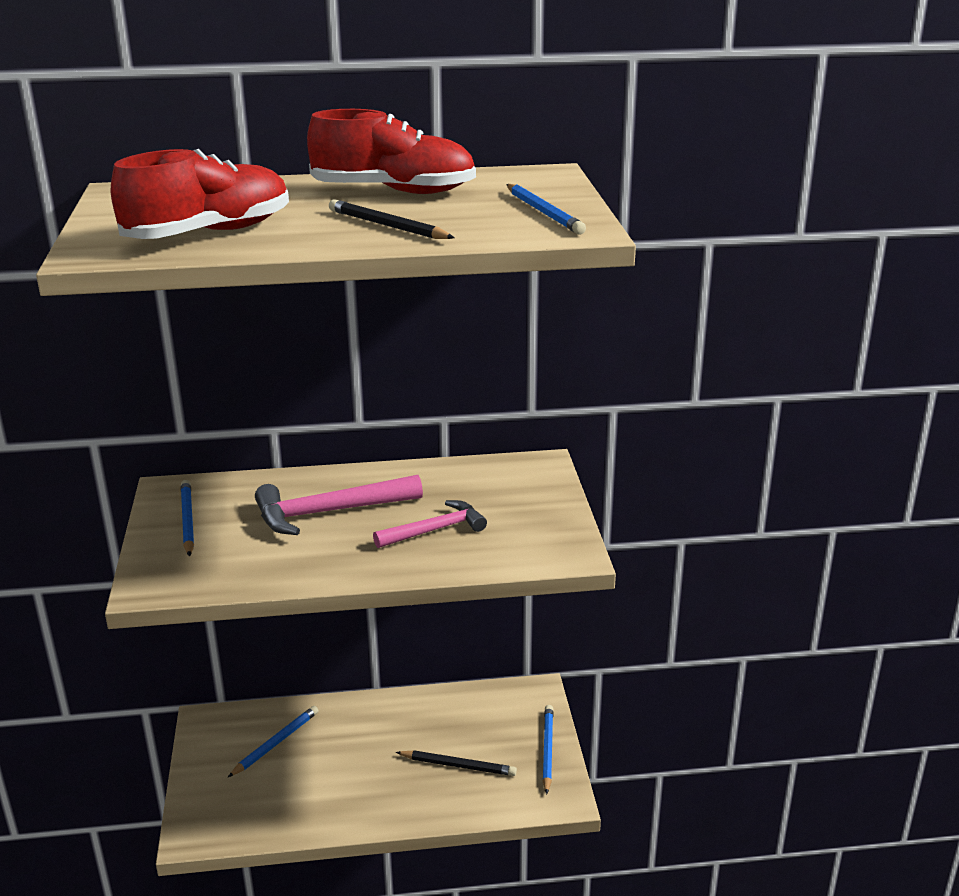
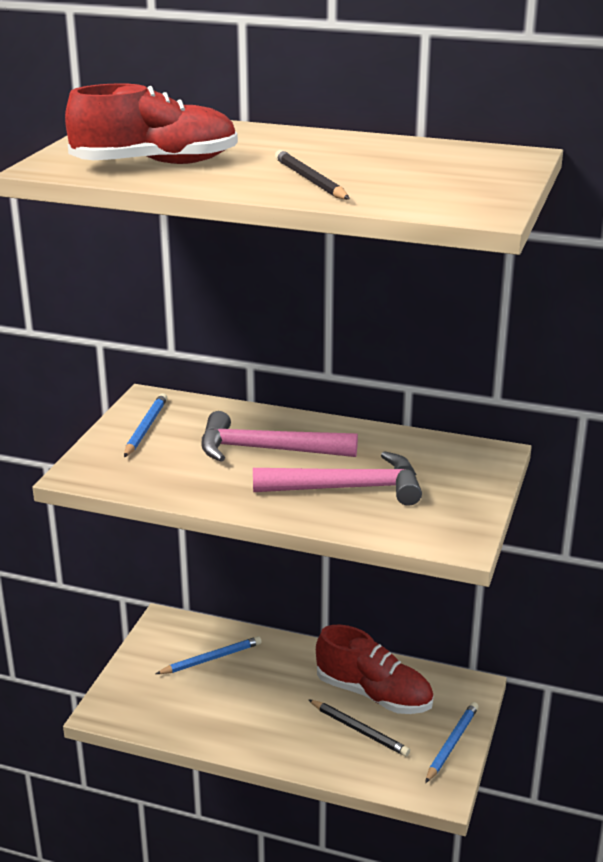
camera: 25 degrees right, 0 degrees up
(394, 191) = (353, 151): red shoe -> red shoe (373, 694)
(435, 530) = (348, 488): pink hammer -> pink hammer, size x1.51
(544, 212) = (468, 190): blue pencil -> none

